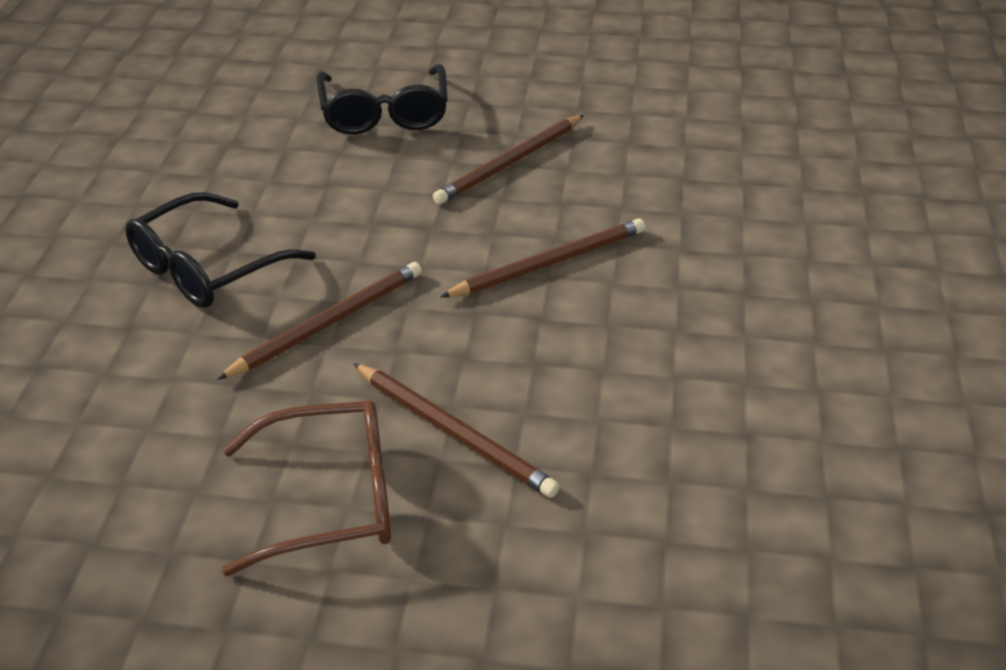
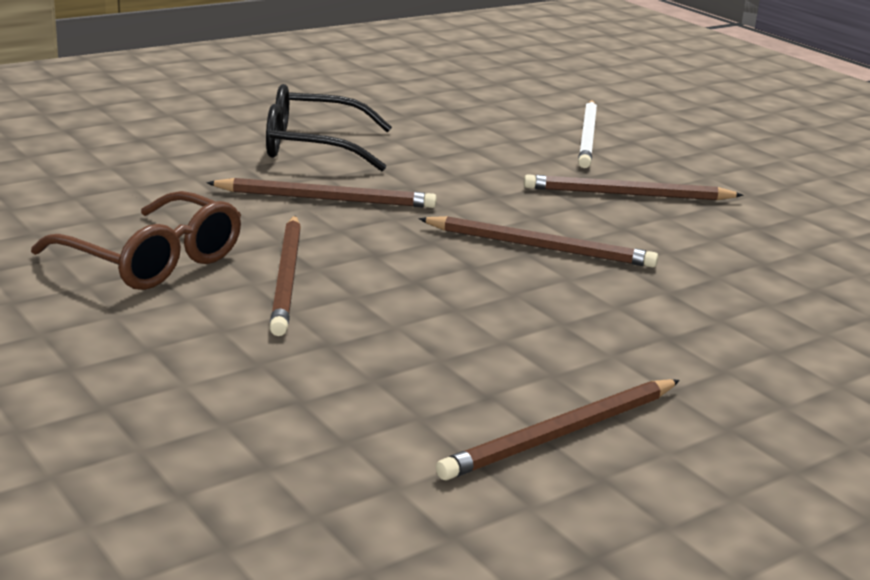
camera: 45 degrees right, 15 degrees down
(384, 113) = (587, 137): black glasses -> white pencil
(830, 431) = (561, 434): none -> brown pencil

